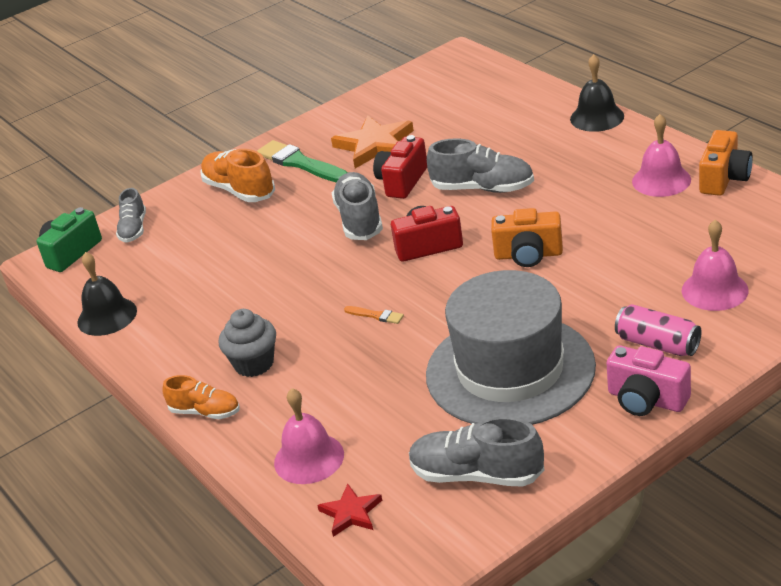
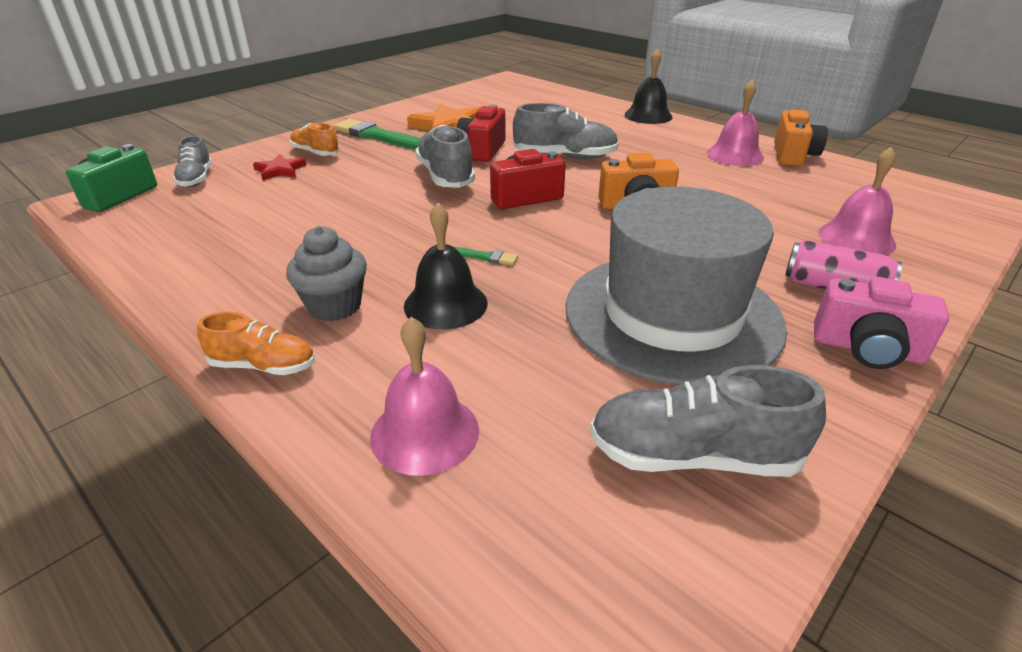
camera: 15 degrees left, 0 degrees up
(107, 316) = (145, 254): black bell -> black bell (445, 304)
(239, 190) = (315, 153): orange shoe -> orange shoe, size x0.63
(351, 513) = (511, 527): red star -> red star (280, 170)
(376, 315) = (484, 257): orange brush -> green brush

